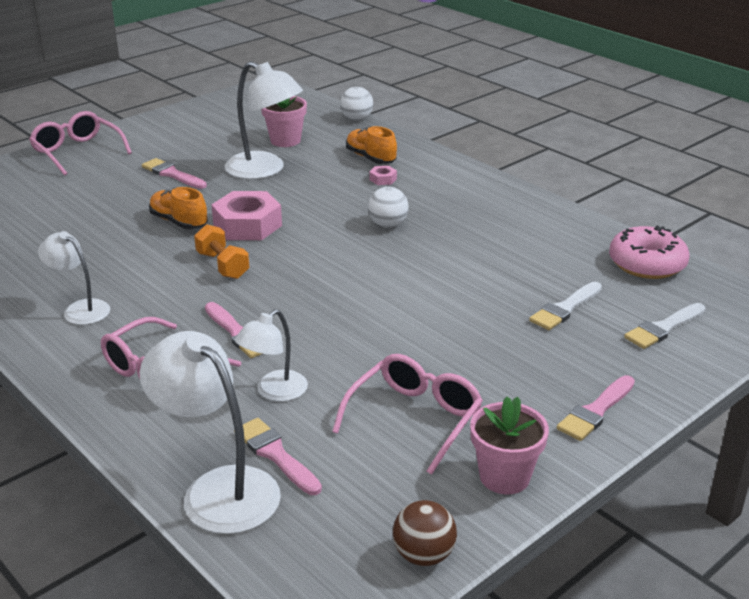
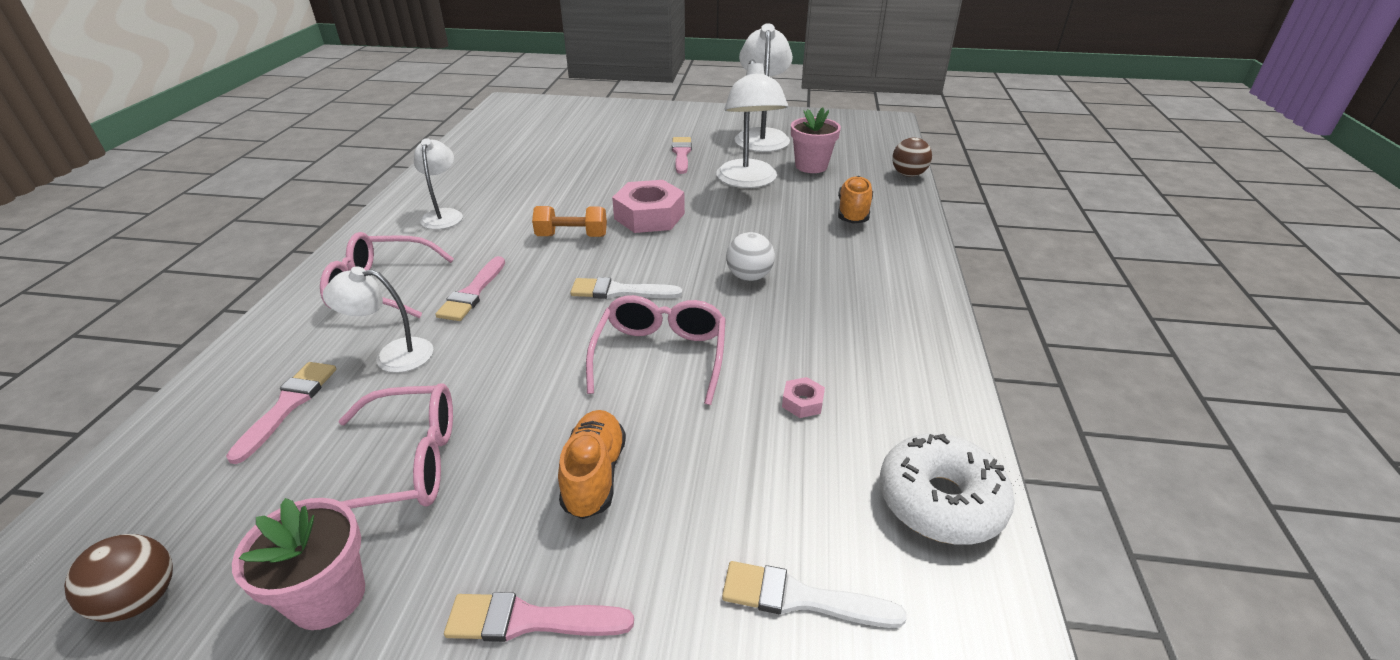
camera: 50 degrees right, 5 degrees up
(77, 152) = (659, 113): pink glasses -> pink glasses (660, 356)
(179, 222) = (614, 189): orange shoe -> orange shoe (594, 475)
(218, 489) = (217, 400): white lamp -> white lamp (762, 136)
(222, 265) = (572, 236): orange dumbbell -> orange dumbbell turned 75 degrees clockwise
(356, 119) = (908, 174): white ball -> brown ball
(383, 179) = (826, 235): pink nut -> pink nut (802, 402)
(565, 309) = (739, 475): white brush -> white brush (619, 291)
(647, 264) = (940, 501): pink donut -> white donut

